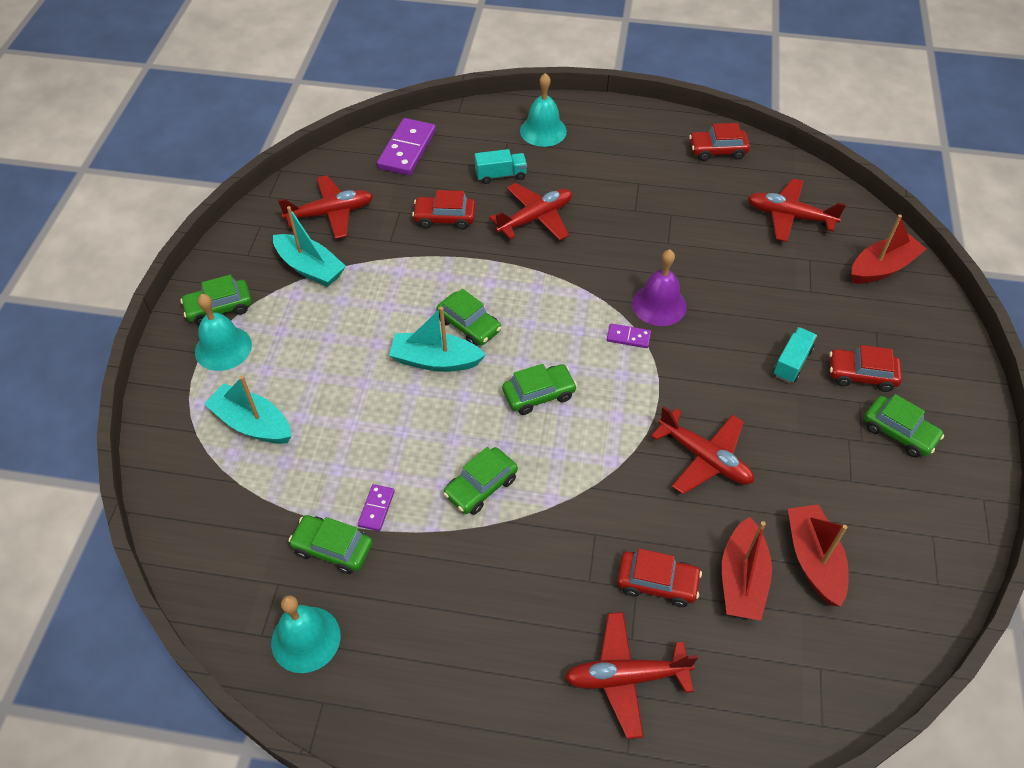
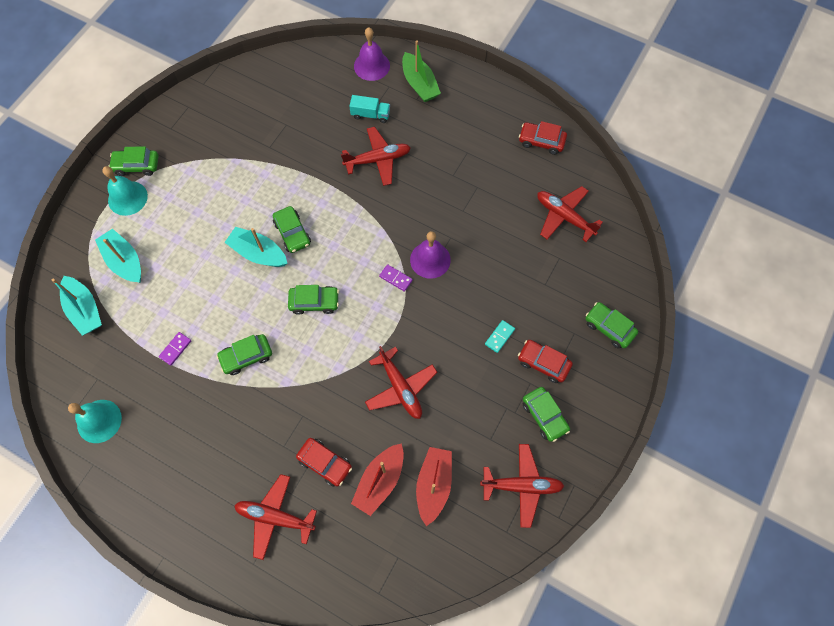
camera: 20 degrees right, 15 degrees up
(310, 268) = (207, 152): turquoise boat -> turquoise boat (85, 310)
(330, 213) = (239, 111): red plane -> red plane (522, 486)
(333, 548) = (138, 367): green car -> green car (609, 327)
(407, 149) = (314, 72): purple domino -> none
(445, 218) = (315, 139): red car -> none
(475, 127) = (371, 66): none -> purple bell
(543, 131) = (419, 84): turquoise bell -> green boat
(792, 362) = (499, 337): turquoise truck -> turquoise domino
(882, 268) = (609, 282): red boat -> none

